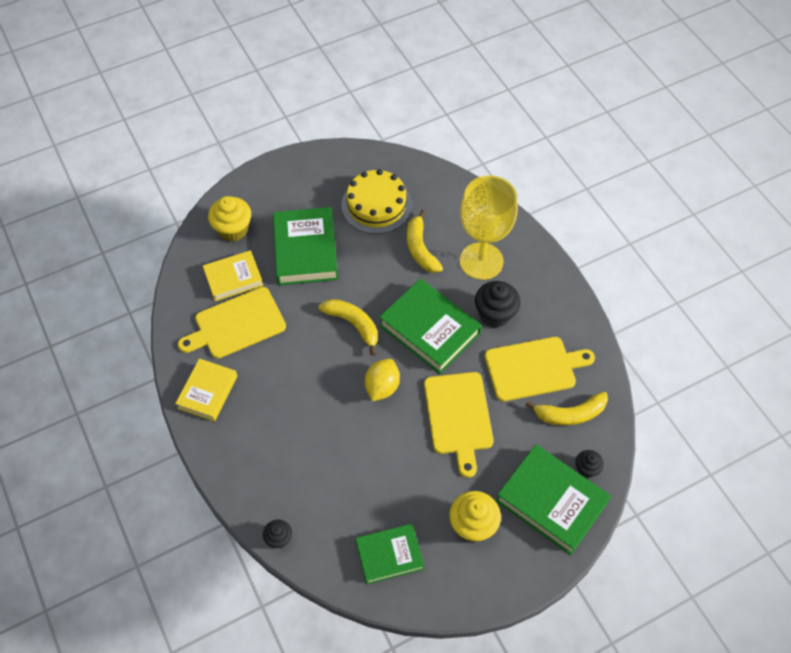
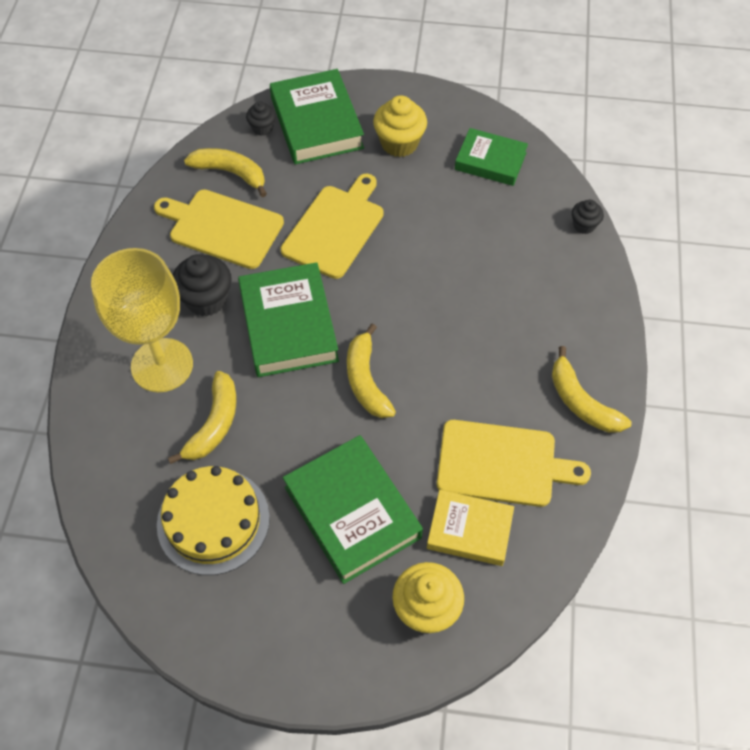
camera: 145 degrees left, 0 degrees up
(207, 392) = (581, 402): yellow book -> yellow banana
(305, 250) = (352, 512): green book -> green book turned 60 degrees counterclockwise
(382, 387) = (387, 297): yellow lemon -> none

